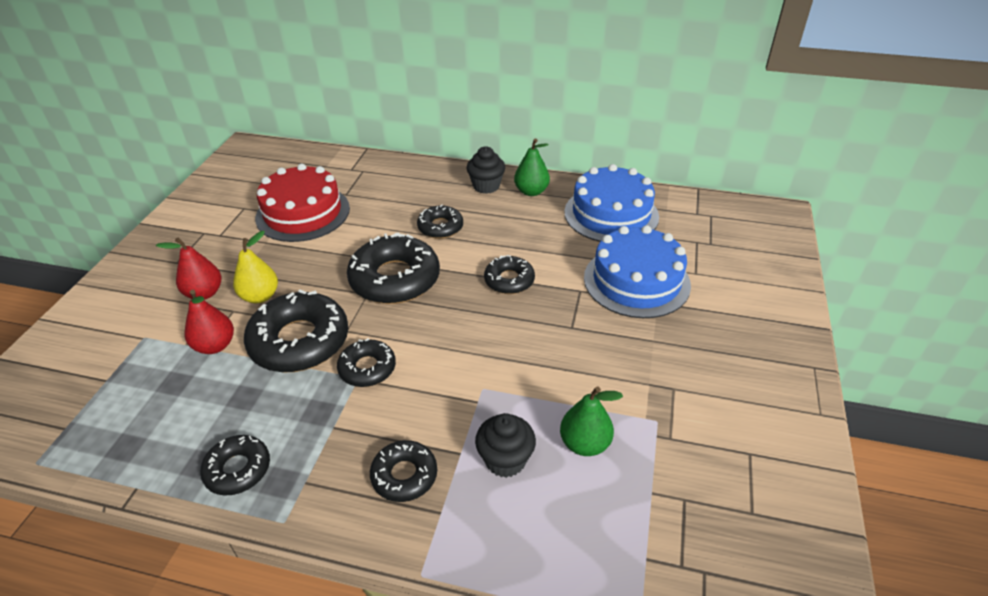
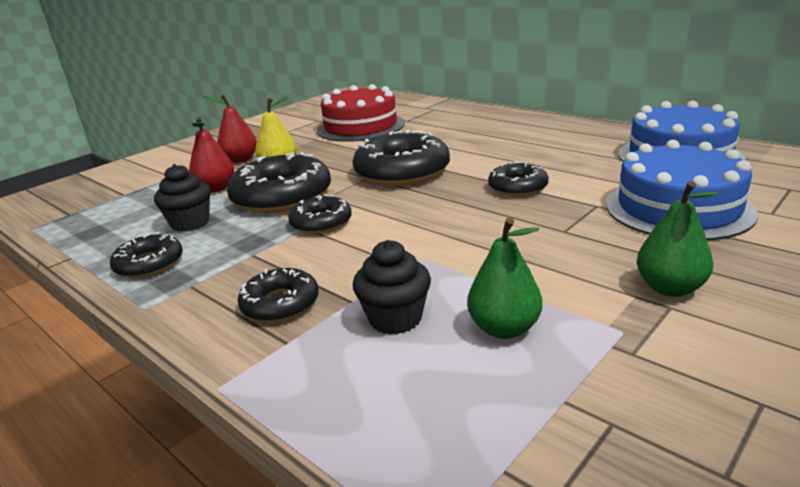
camera: 30 degrees right, 15 degrees down
(440, 227) = (475, 146): black donut -> none
(486, 186) = (545, 126): black cupcake -> black cupcake (190, 223)
(531, 191) = (592, 133): green pear -> green pear (670, 288)

